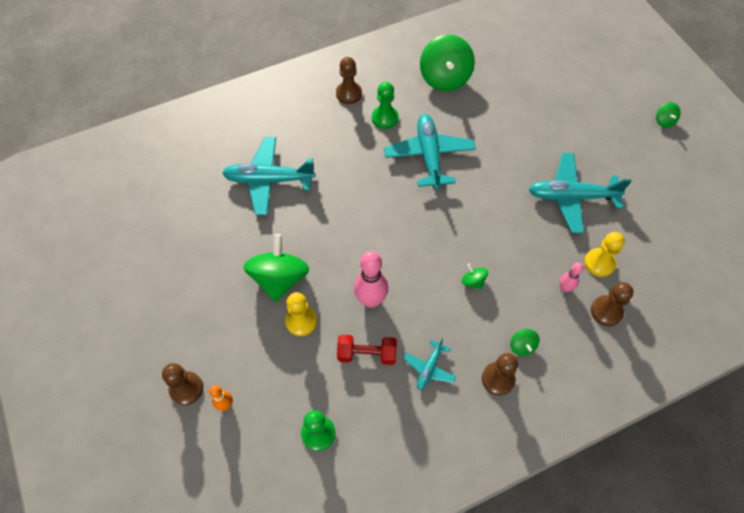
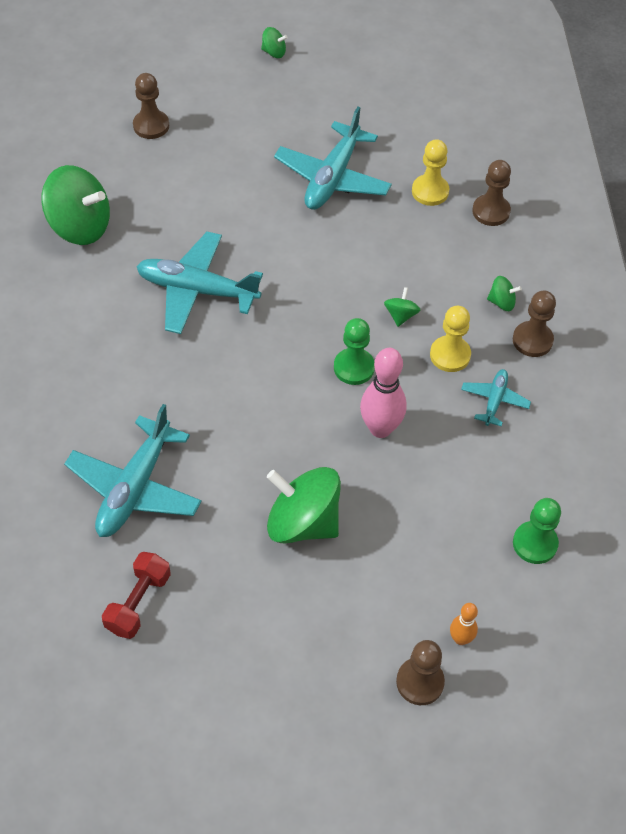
camera: 70 degrees left, 5 degrees down
(301, 321) = (377, 515): yellow pawn -> yellow pawn (450, 355)
(349, 94) = (38, 342): brown pawn -> brown pawn (151, 126)
(367, 354) = (451, 458): red dumbbell -> red dumbbell (138, 602)
(385, 118) = (107, 316): green pawn -> green pawn (354, 367)
(429, 368) = (494, 400): turquoise plane -> turquoise plane turned 120 degrees counterclockwise
(473, 281) = (401, 315): green spinning top -> green spinning top turned 120 degrees clockwise
(564, 288) = (447, 235): pink bowling pin -> none

